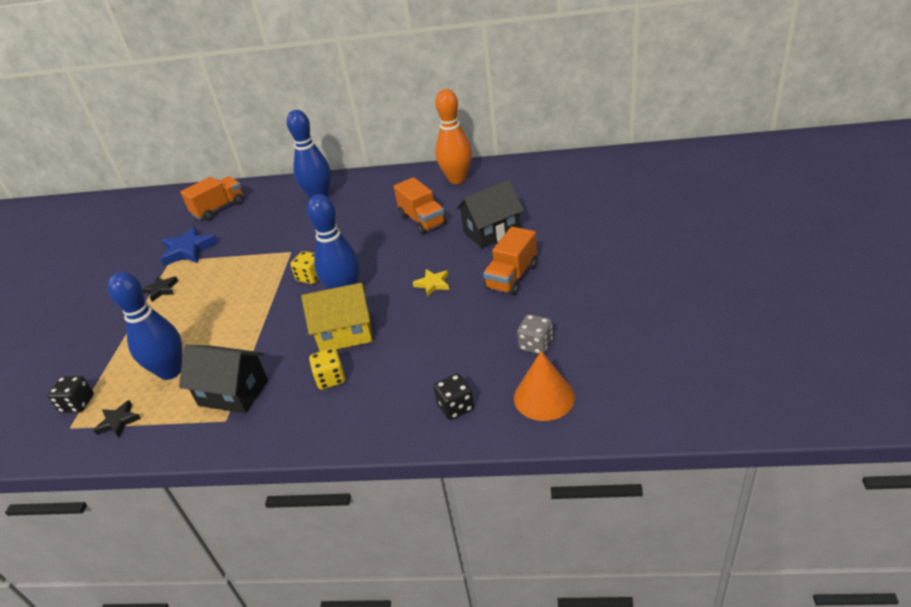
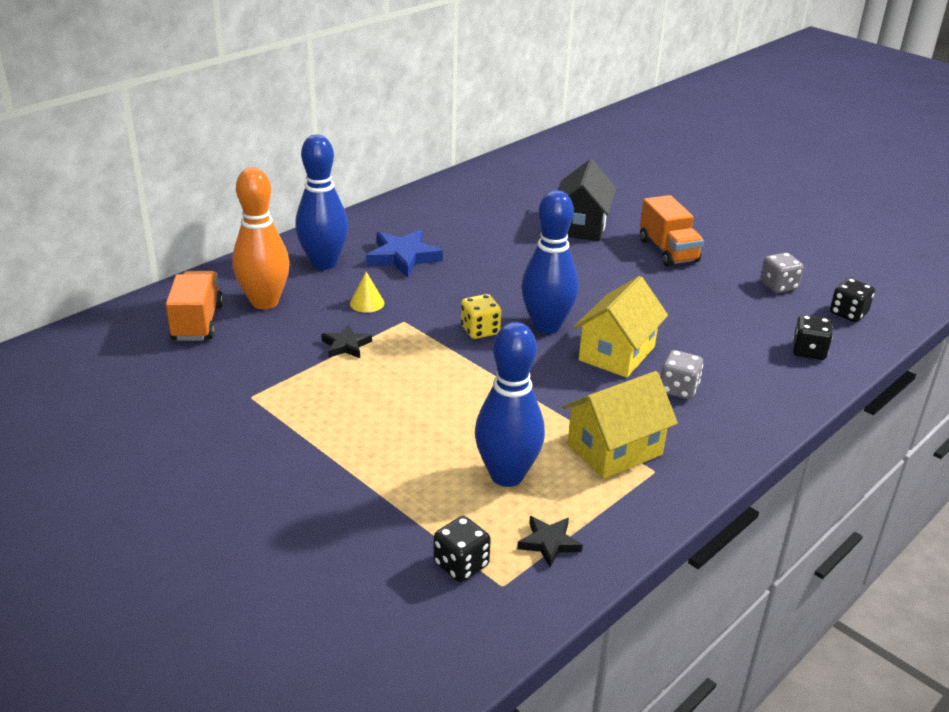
camera: 55 degrees left, 5 degrees down
(161, 290) = (311, 425): black star -> black star (346, 345)
(188, 250) = (254, 376): blue star -> blue star (403, 257)
(233, 393) = (614, 449): black house -> yellow house
(295, 232) = (367, 303): none -> yellow cone
(330, 379) = (678, 389): yellow dice -> grey dice
(422, 220) = (494, 241): orange truck -> none
(433, 284) = (614, 283): yellow star -> none
(457, 179) = (456, 197): orange bowling pin -> orange bowling pin (264, 302)
(544, 397) = (848, 313): orange cone -> black dice

